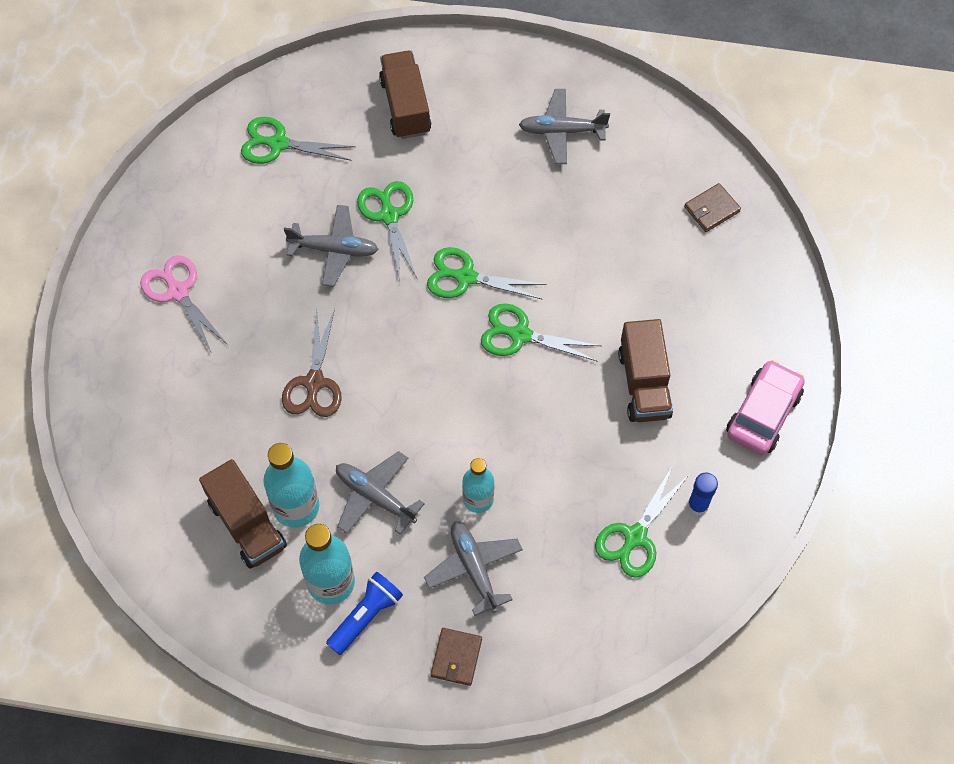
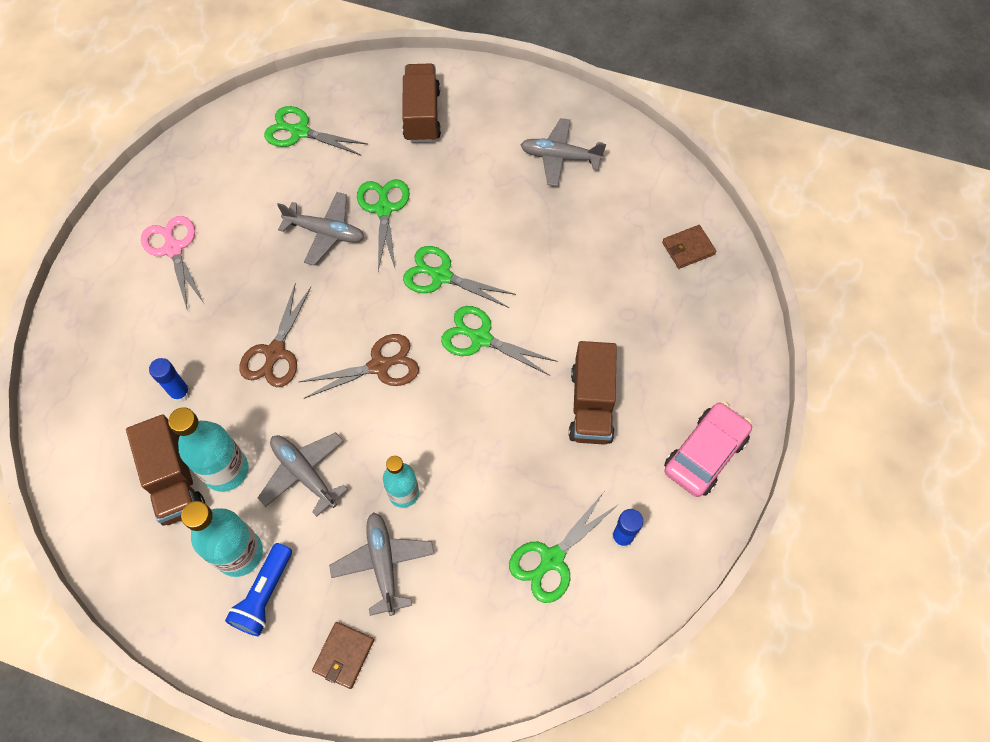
camera: 10 degrees right, 0 degrees up
(228, 439) = (180, 393): none -> blue glue stick
(366, 616) = (264, 595): blue flashlight -> blue flashlight turned 150 degrees clockwise
(424, 379) = (379, 366): none -> brown scissors

